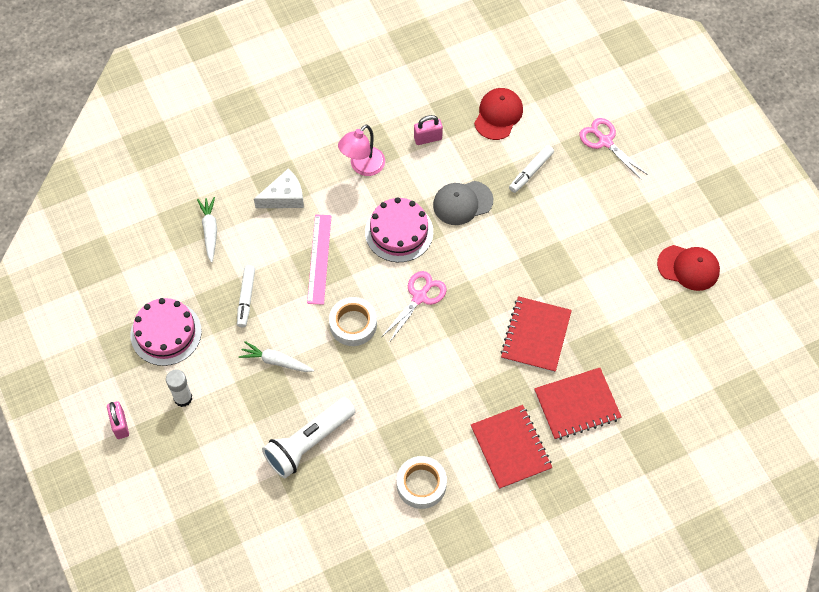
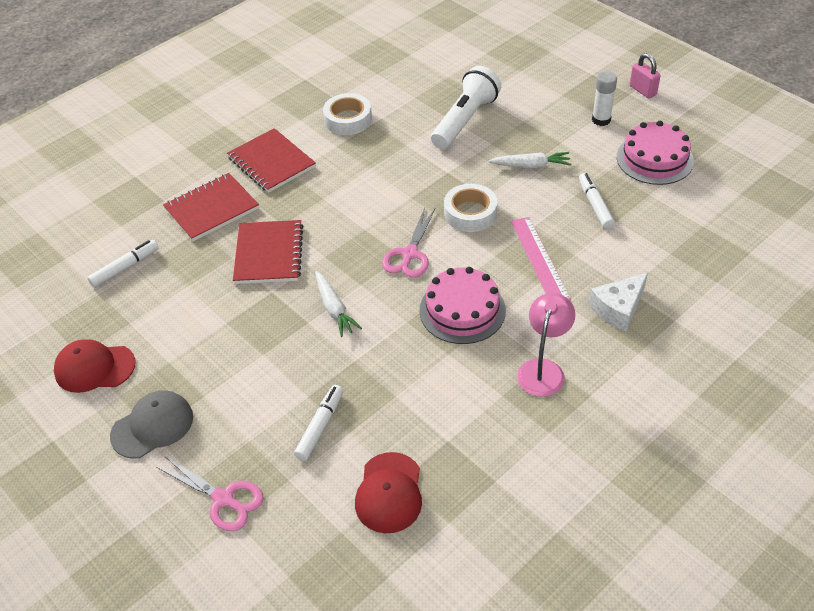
camera: 165 degrees right, 15 degrees down
(210, 231) = (678, 252): white carrot -> white carrot (334, 309)
(428, 138) = (475, 430): pink padlock -> none
(462, 203) = (397, 363): grey cap -> grey cap (152, 426)
(660, 360) = (125, 268): none -> white marker

